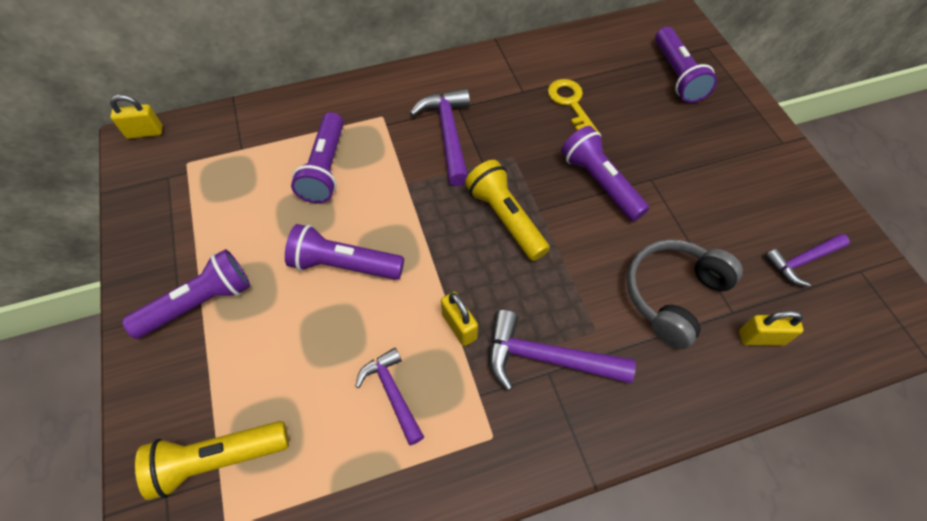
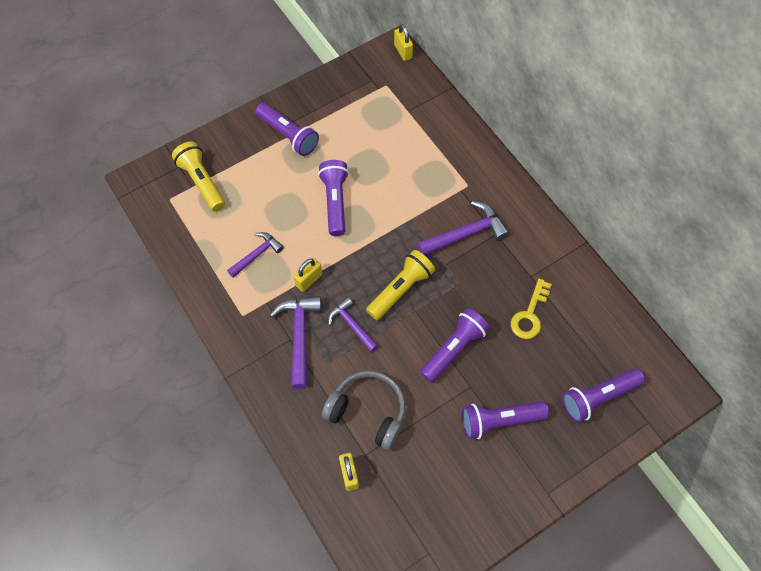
camera: 75 degrees right, 5 degrees up
(325, 168) = (408, 165): purple flashlight -> purple flashlight (499, 420)
(570, 104) = (530, 315): yellow key -> yellow key turned 150 degrees clockwise
(801, 261) = (424, 506): purple hammer -> purple hammer (351, 325)

